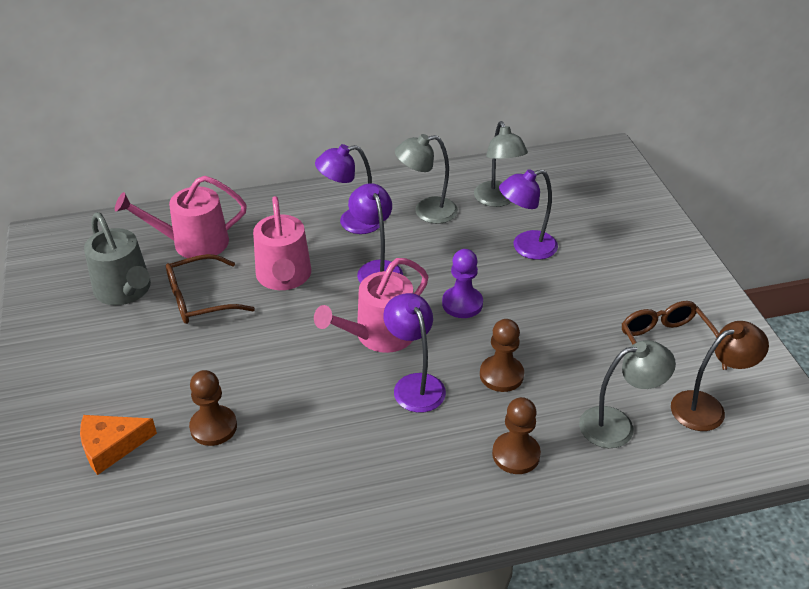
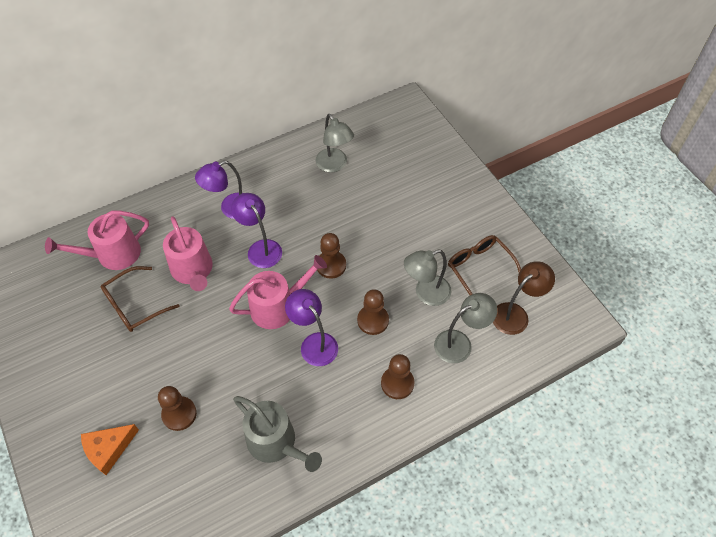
camera: 15 degrees left, 15 degrees up
(125, 290) = (73, 310): grey watering can -> grey watering can (276, 443)
(379, 335) = (278, 306): pink watering can -> pink watering can turned 150 degrees counterclockwise
(426, 211) = (284, 187): grey lamp -> grey lamp (426, 293)
(462, 304) = (331, 265): purple pawn -> brown pawn
(526, 247) = (365, 205): purple lamp -> none

